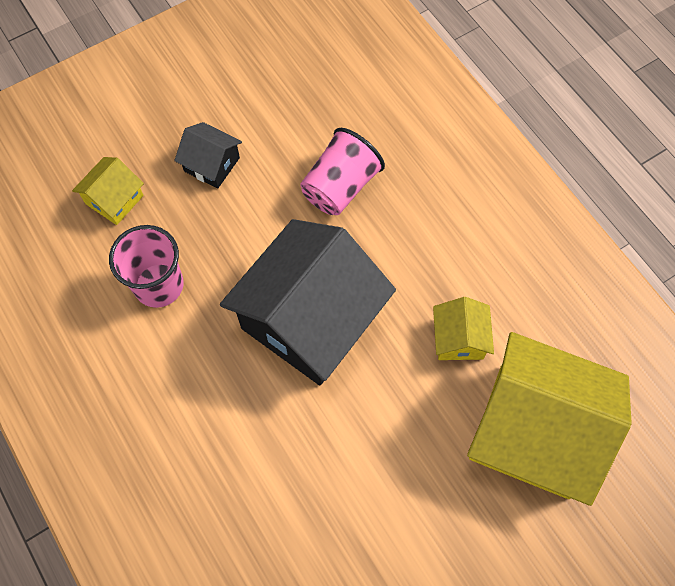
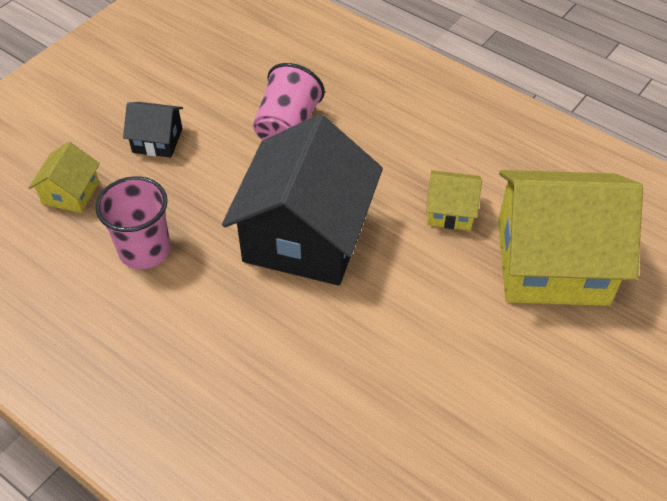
camera: 20 degrees left, 15 degrees down
(459, 339) = (450, 211): yellow house -> yellow house turned 60 degrees counterclockwise

